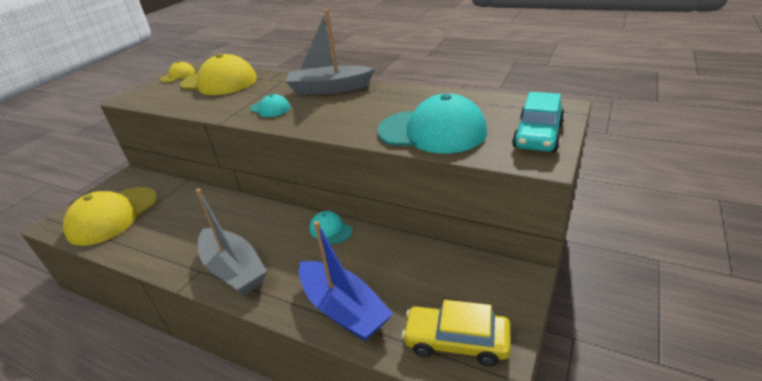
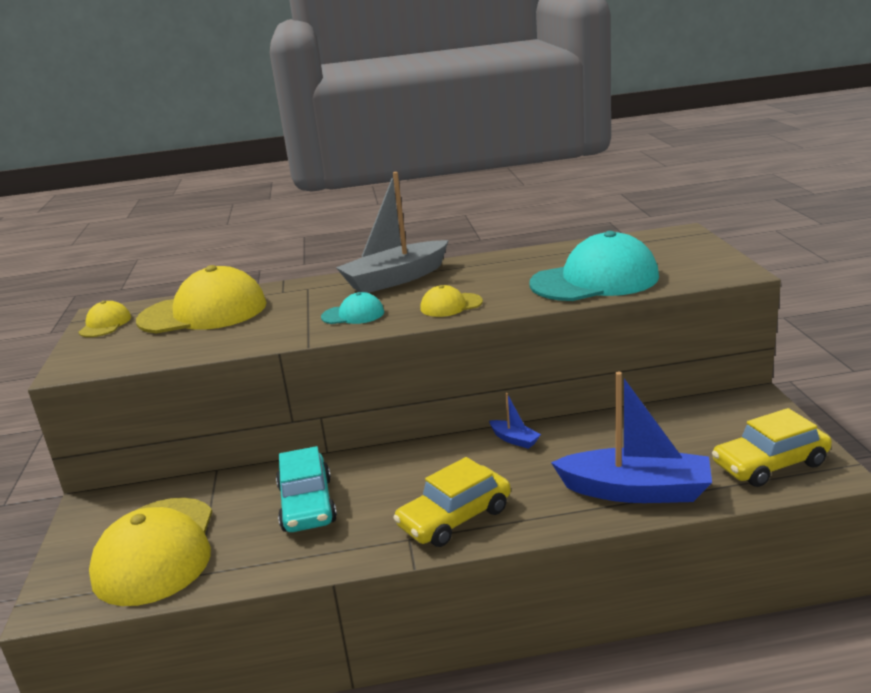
camera: 35 degrees left, 10 degrees down
(234, 269) = (455, 518): grey boat -> yellow car
(323, 120) = (451, 305): none -> yellow cap
(330, 229) = (514, 439): turquoise cap -> blue boat
(538, 135) = (698, 256): turquoise car -> turquoise car (307, 504)

